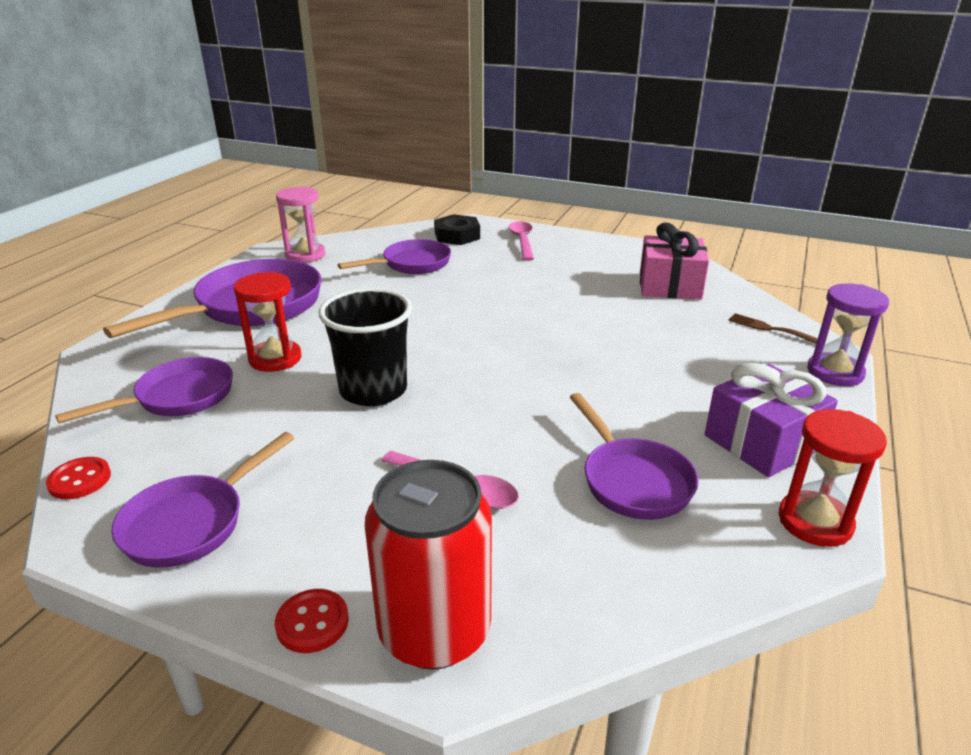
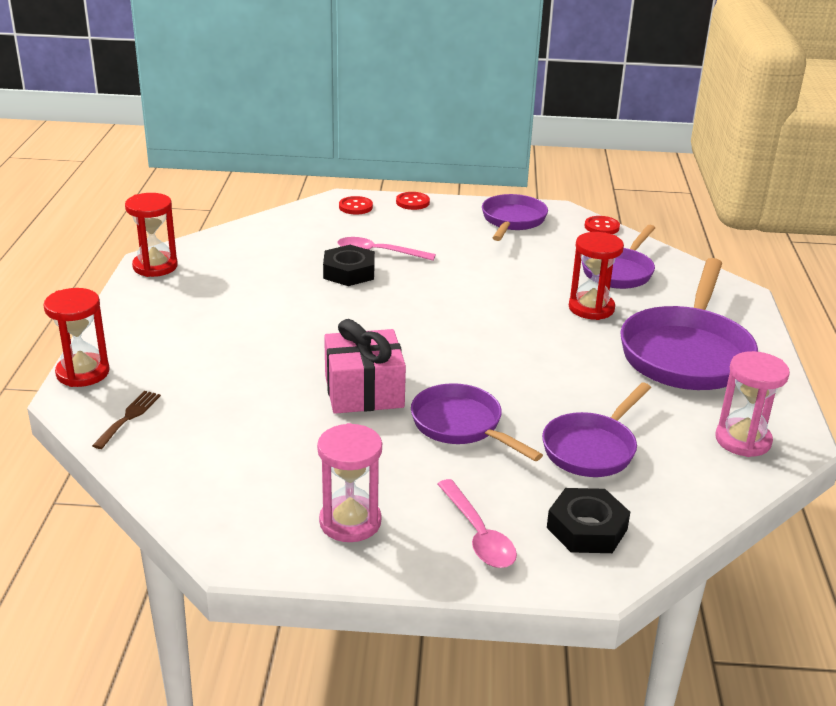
camera: 160 degrees right, 0 degrees up
(373, 390) = (484, 297): black cup -> none
(434, 631) = (355, 207): red can -> red button
(518, 457) = (349, 272): none -> black nut
(597, 254) = (350, 522): none -> pink hourglass
(632, 480) = (269, 270): purple pan -> purple pan (461, 426)
(669, 285) = (239, 469): pink gift -> pink gift (364, 391)
(762, 442) = (174, 305): purple gift -> none
(769, 328) = (129, 417): brown fork -> brown fork turned 90 degrees counterclockwise
(835, 372) = (83, 373): purple hourglass -> red hourglass

